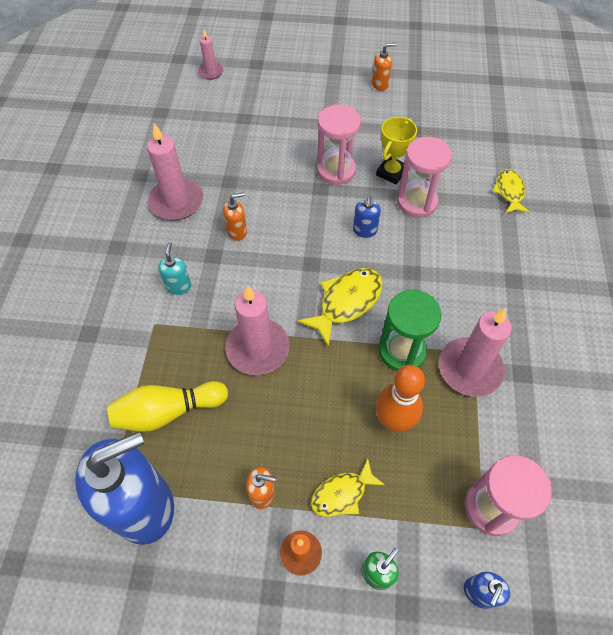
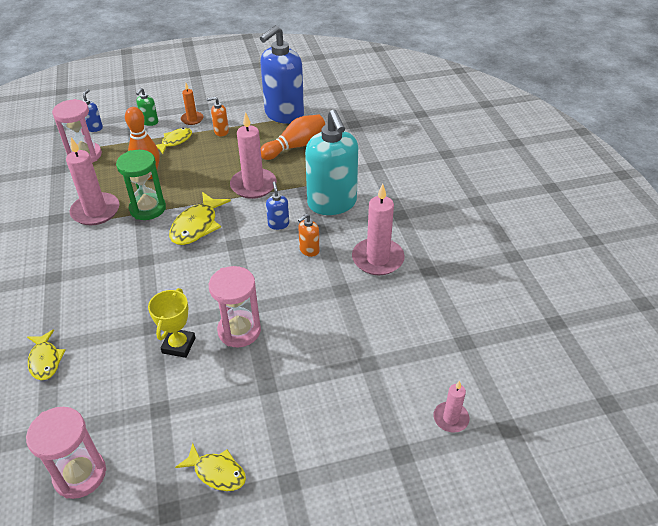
camera: 160 degrees right, 15 degrees down
(167, 412) = (295, 146): yellow bowling pin -> orange bowling pin
(178, 286) = (332, 203): turquoise soap dispenser -> turquoise soap dispenser, size x2.42
(364, 231) = (194, 281): blue soap dispenser -> blue soap dispenser (278, 224)
(380, 84) = (217, 472): orange soap dispenser -> yellow fish
(416, 202) = (147, 321): pink hourglass -> pink hourglass (80, 475)

